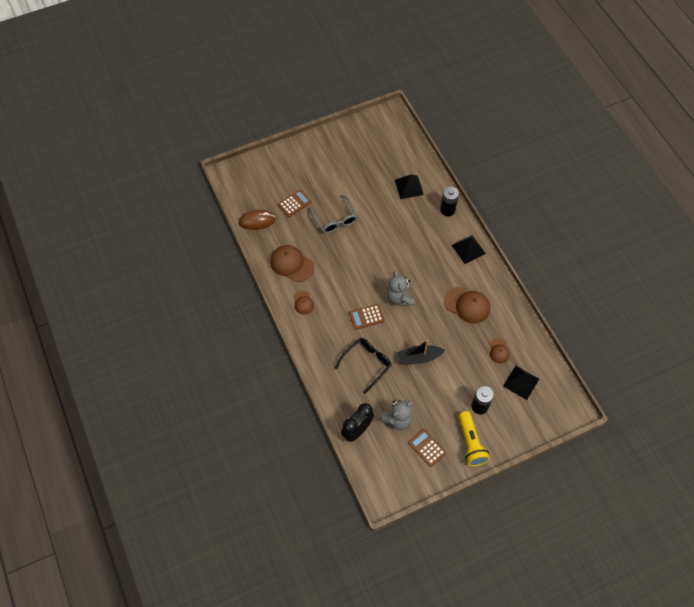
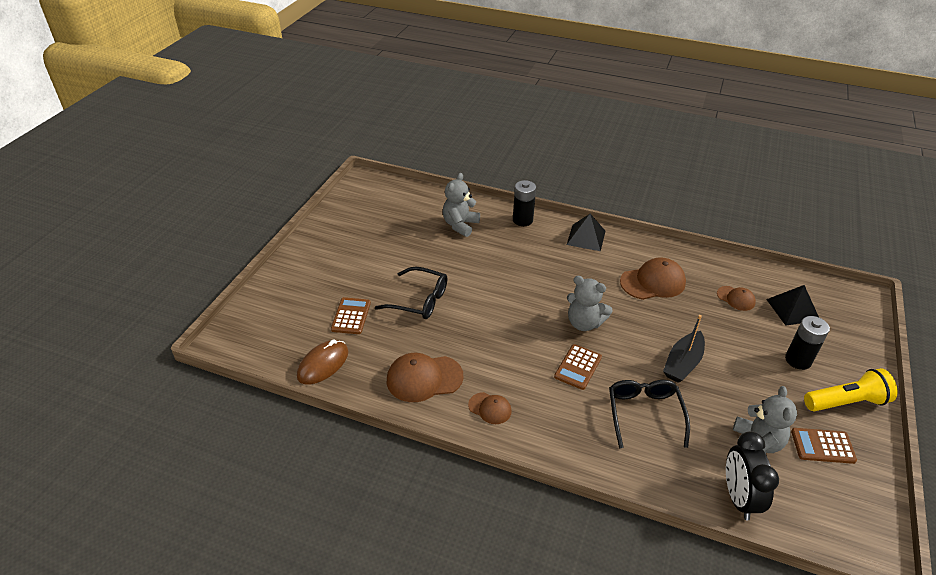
camera: 45 degrees left, 20 degrees down
(335, 219) = (419, 300): grey glasses -> black glasses
(409, 187) = (460, 225): black pyramid -> grey teddy bear
(471, 443) = (846, 402): yellow flashlight -> yellow flashlight turned 45 degrees counterclockwise

